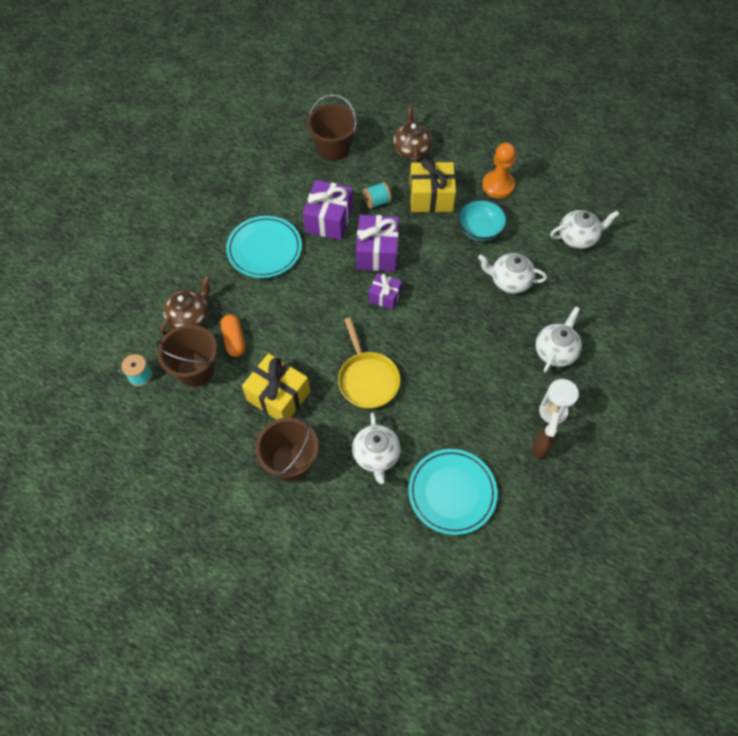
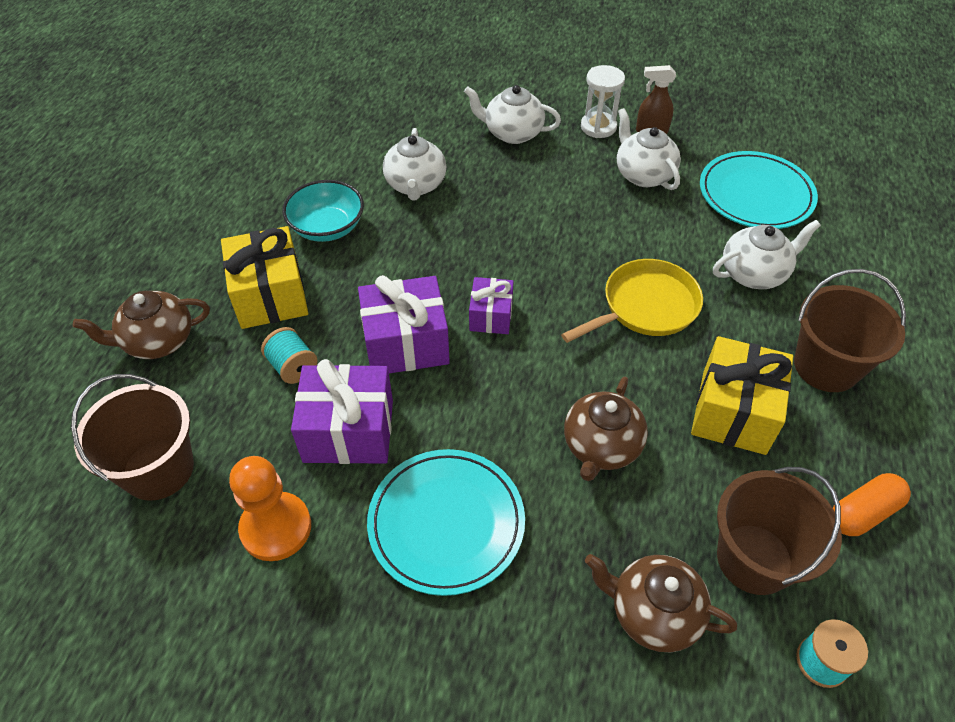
camera: 105 degrees left, 10 degrees down
(234, 340) = (664, 512): orange capsule -> orange capsule (863, 512)
(280, 324) = (601, 446): none -> brown teapot
(498, 185) = (234, 219): orange pawn -> orange pawn (276, 528)
(578, 237) = (321, 131): white teapot -> white teapot (643, 175)

